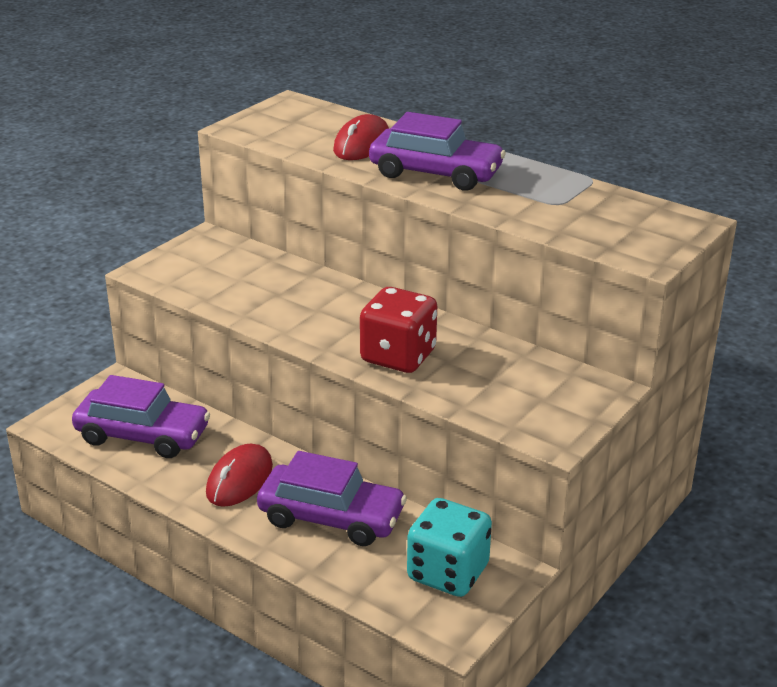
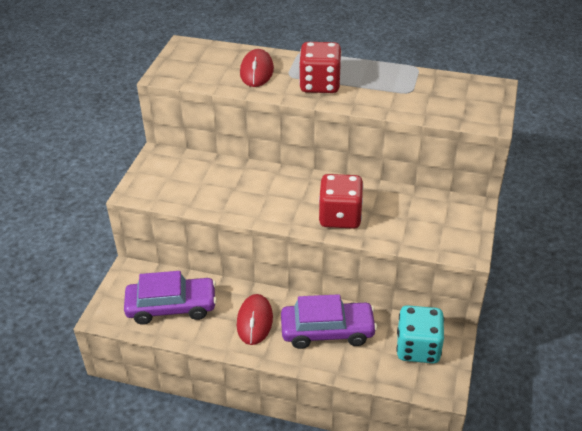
camera: 20 degrees left, 10 degrees up
(435, 173) = (320, 85): purple car -> red dice

